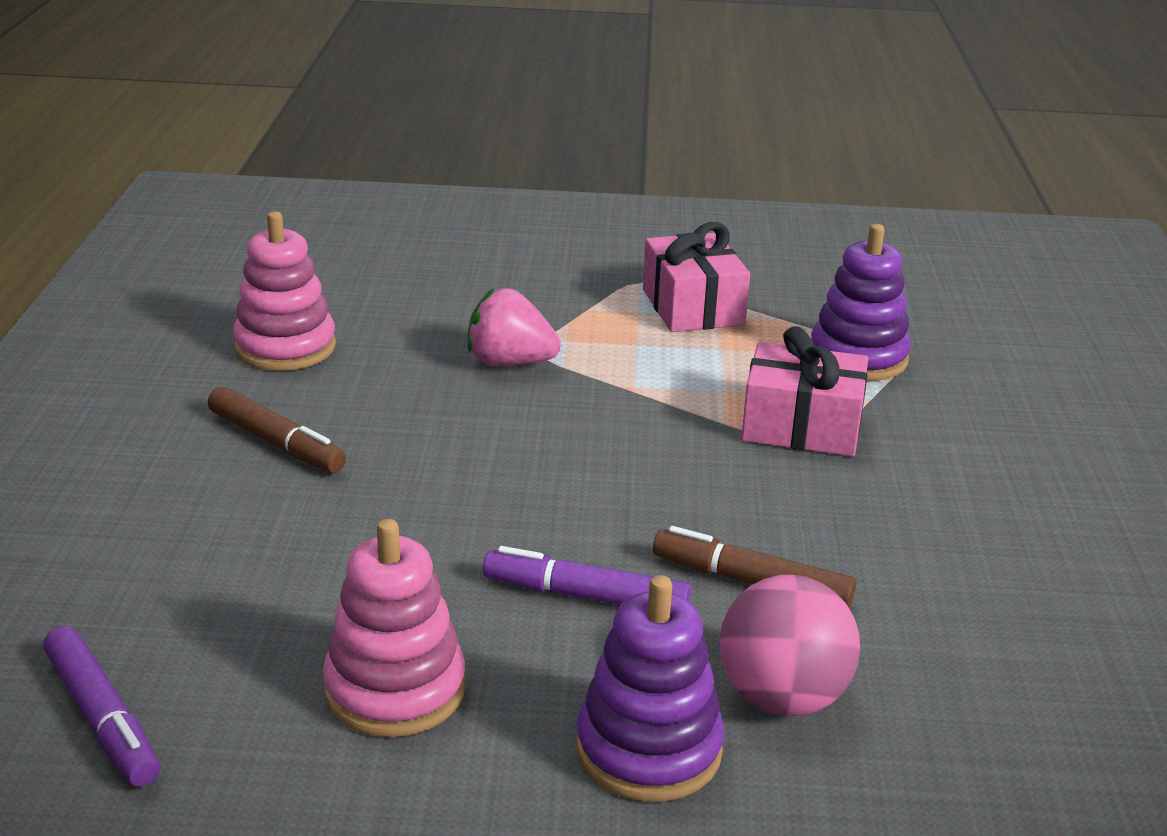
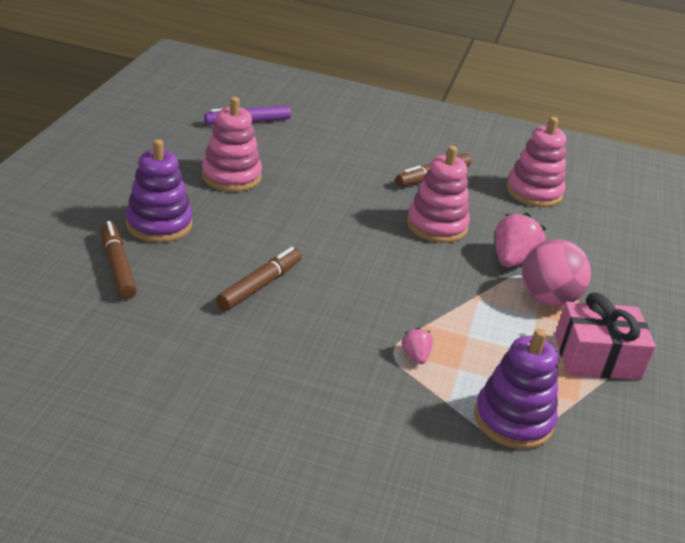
camera: 100 degrees right, 5 degrees up
(450, 429) = (436, 226): none -> pink stacking toy
(586, 596) = (271, 233): purple marker -> none
(782, 697) = (168, 268): pink ball -> pink ball (547, 299)
(801, 426) = (415, 356): pink gift -> pink strawberry
(828, 766) = (117, 266): none -> brown marker

